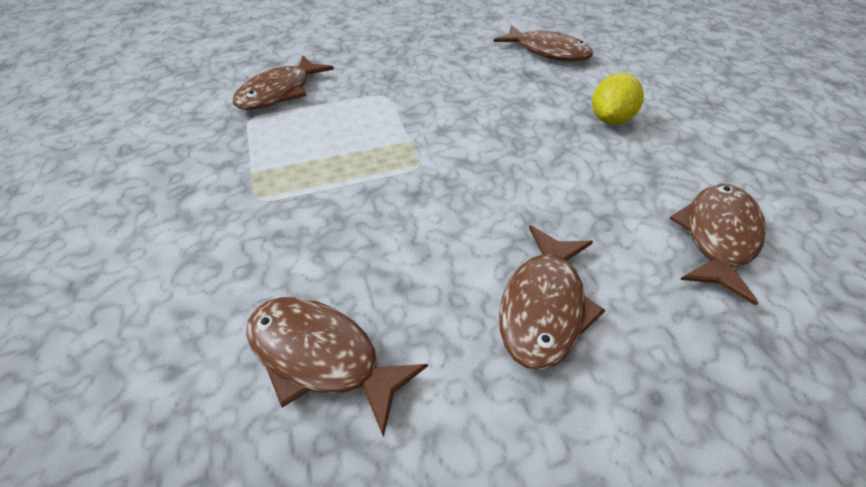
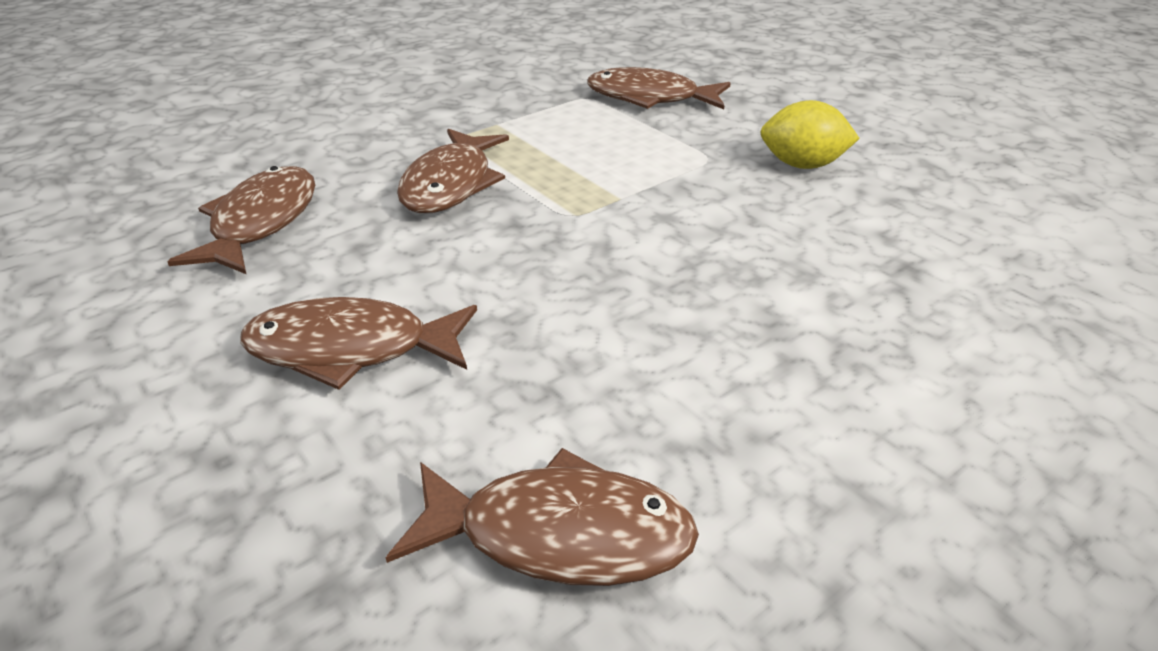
camera: 70 degrees right, 10 degrees down
(548, 52) = (1017, 276): brown fish -> brown fish (451, 184)
(610, 119) = (841, 376): yellow lemon -> yellow lemon (802, 165)

